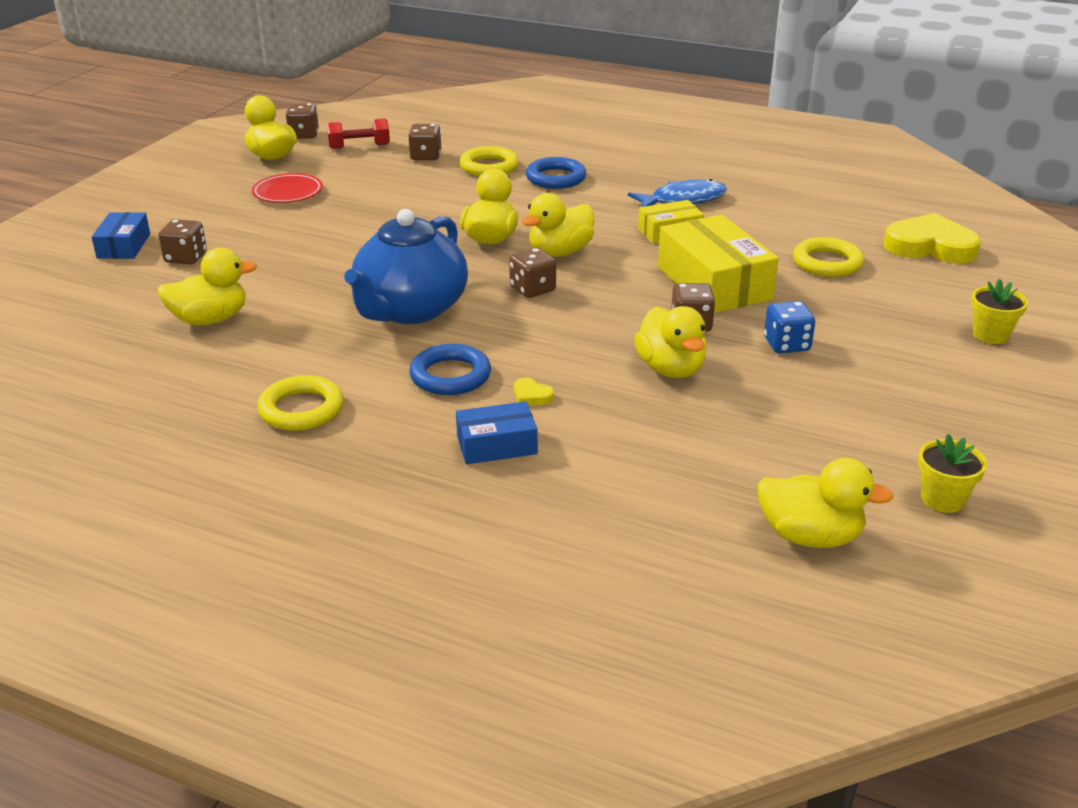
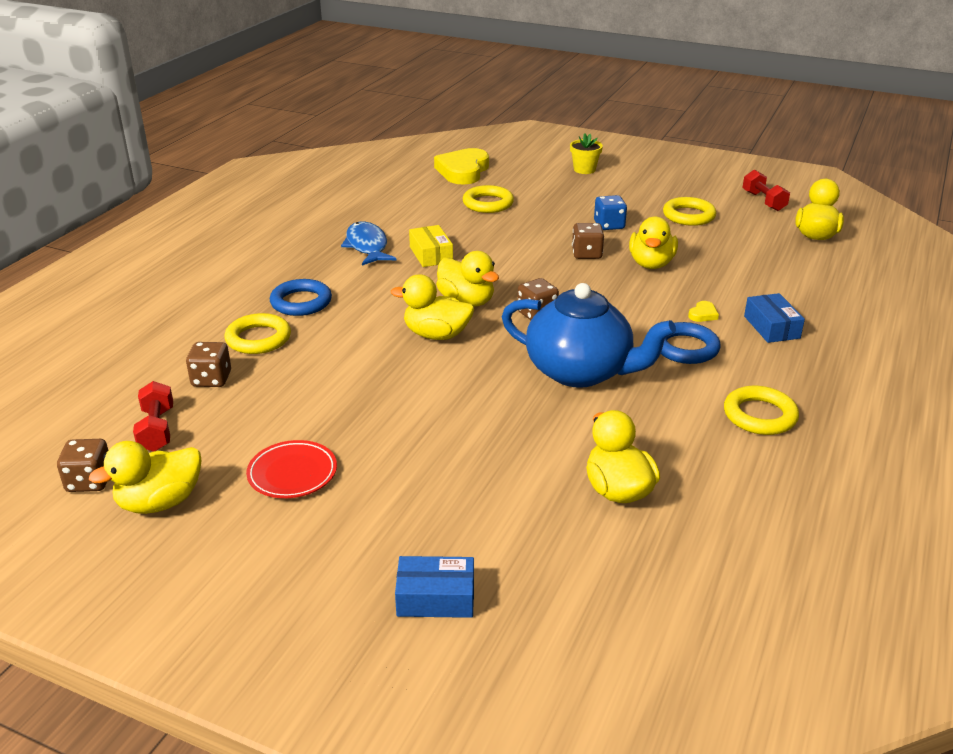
camera: 90 degrees left, 0 degrees up
(186, 258) = (472, 533): brown dice -> none
(671, 369) = (651, 264): yellow duck -> yellow duck turned 120 degrees clockwise
(714, 283) = (521, 243): yellow box -> none
(847, 414) = (688, 216): none -> yellow ring
(942, 499) = (763, 201): yellow flower pot -> red dumbbell

